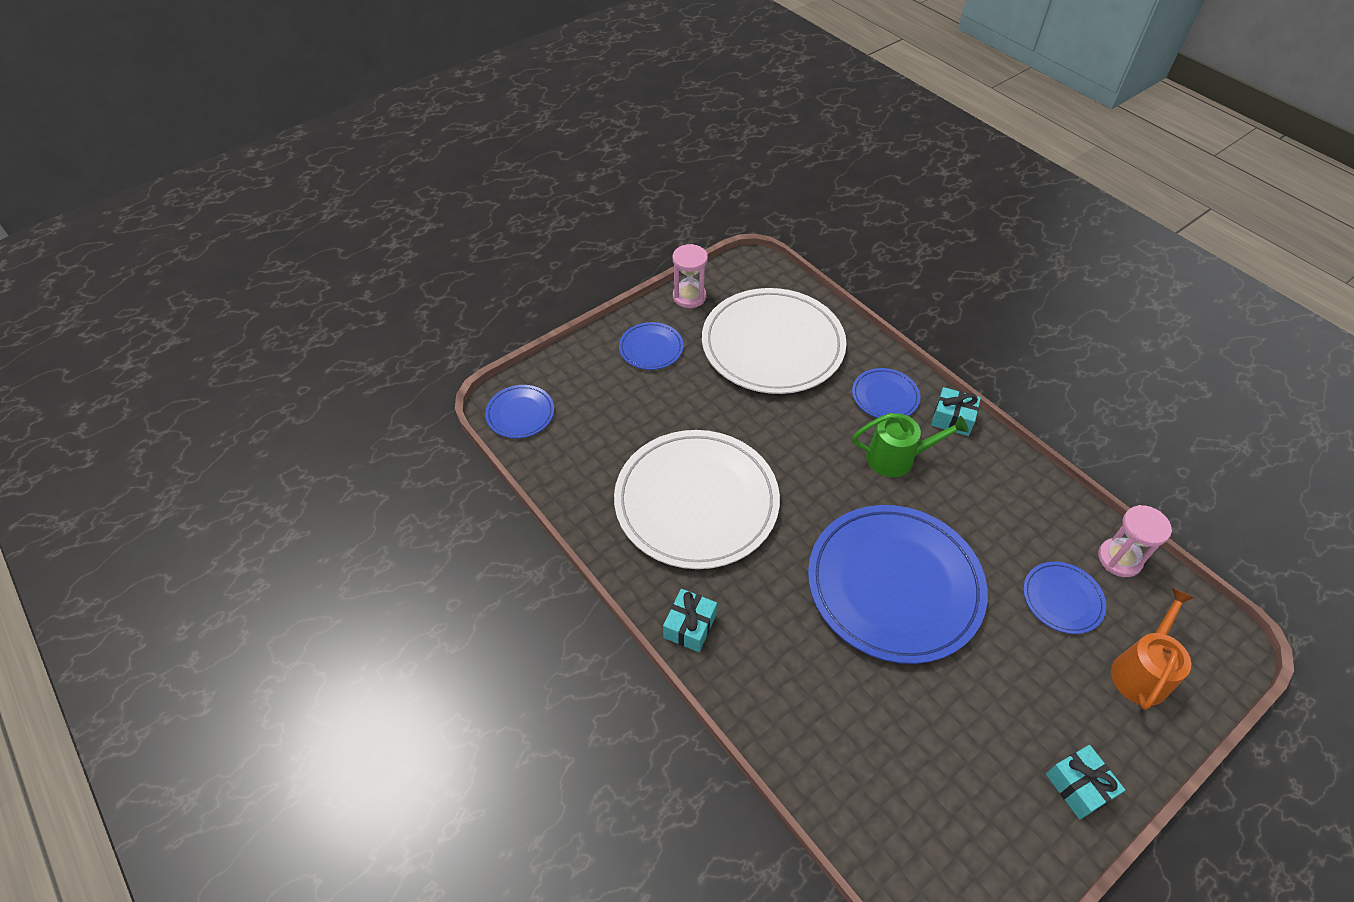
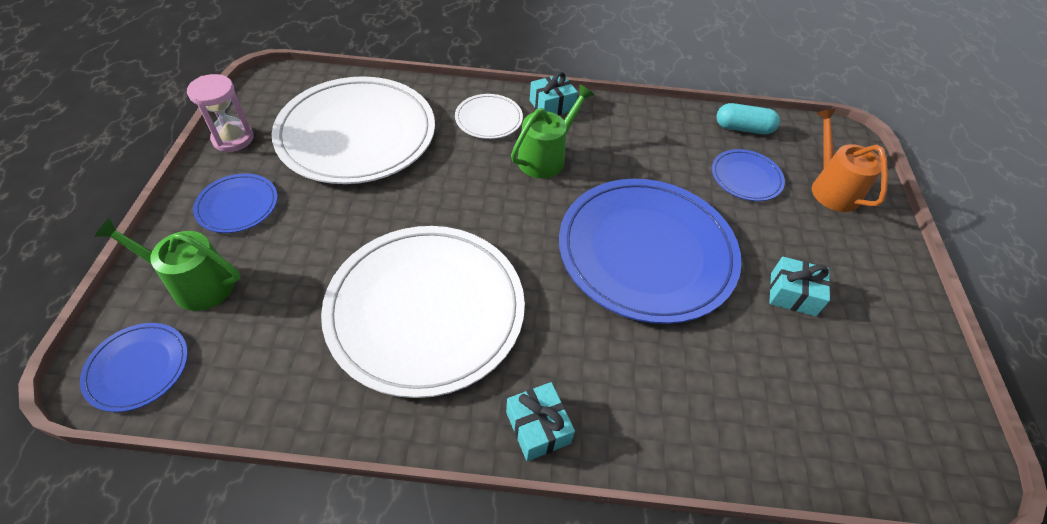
camera: 50 degrees left, 0 degrees up
(586, 384) = (195, 284): none -> green watering can
(885, 396) = (488, 119): blue plate -> white plate
(1078, 786) = (891, 292): turquoise gift -> turquoise gift (792, 294)
(1119, 559) = (743, 128): pink hourglass -> turquoise capsule

